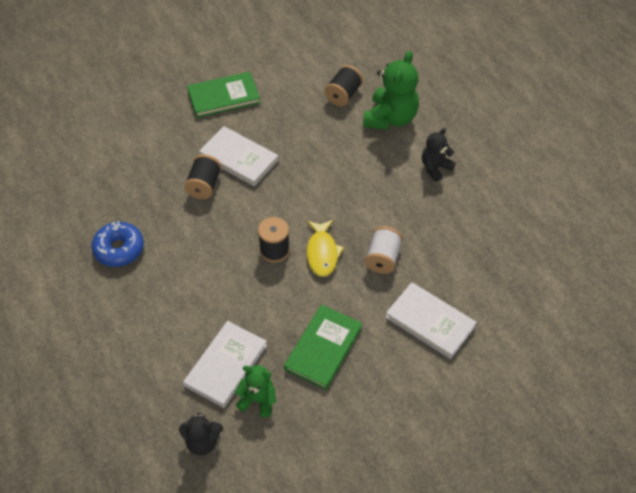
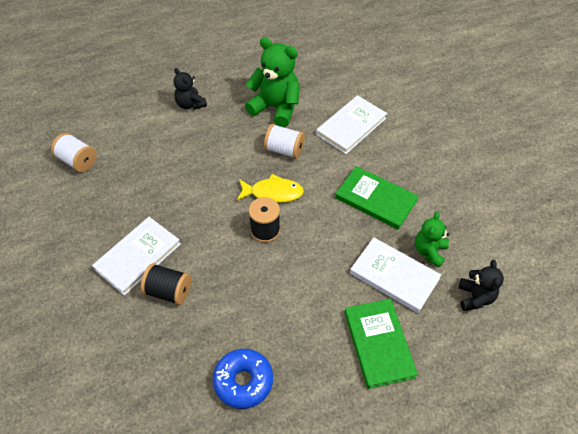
camera: 85 degrees left, 0 degrees up
(223, 97) = (41, 269): green book -> green book (379, 344)
(343, 95) = (77, 161): black spool -> white spool
(390, 118) = (121, 128): green teddy bear -> green teddy bear (276, 108)

